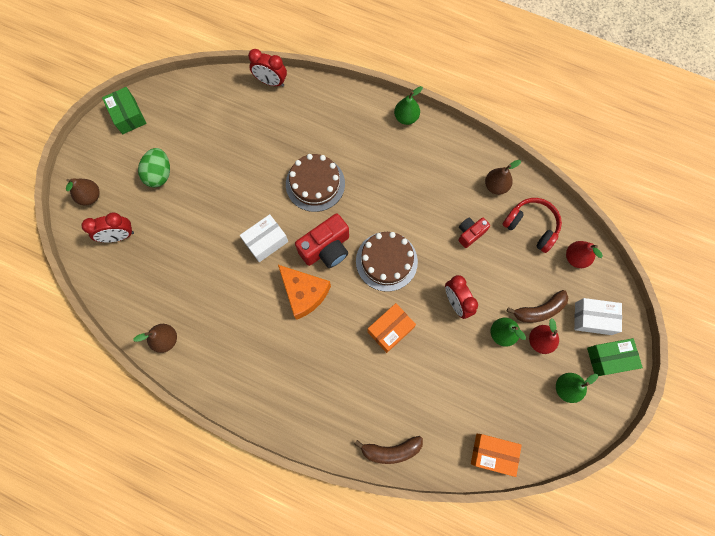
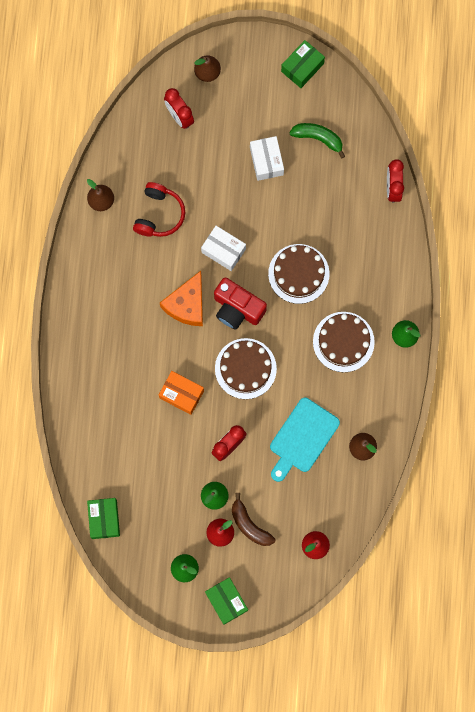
camera: 70 degrees right, 5 degrees up
(159, 174) = (253, 125): green egg -> none
(198, 125) = (318, 138): none -> green banana
(391, 450) = (76, 431): brown banana -> none
(393, 168) = (343, 342): none -> brown cake
(470, 233) = (302, 438): red camera -> turquoise cutting board
(492, 453) = (104, 519): orange box -> green box
(531, 226) = (331, 494): red headphones -> red headphones (159, 214)
(593, 318) = (260, 577): white box -> white box (266, 161)

